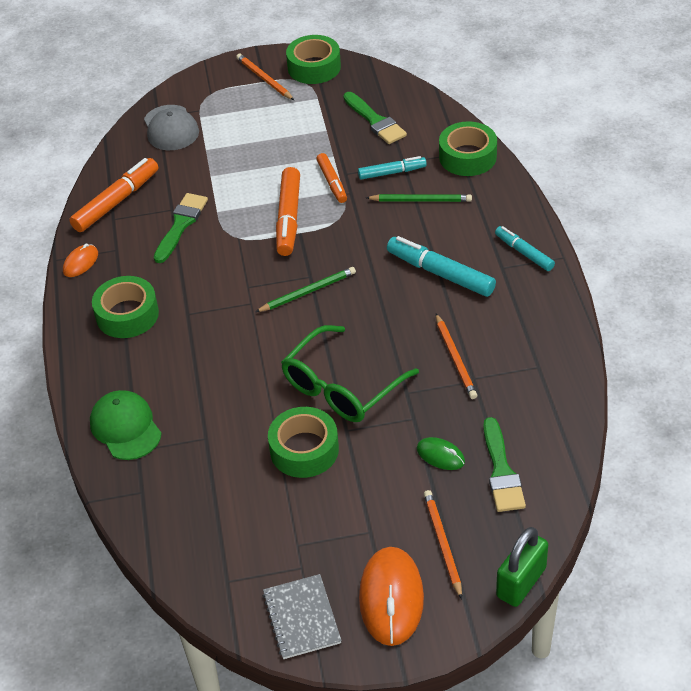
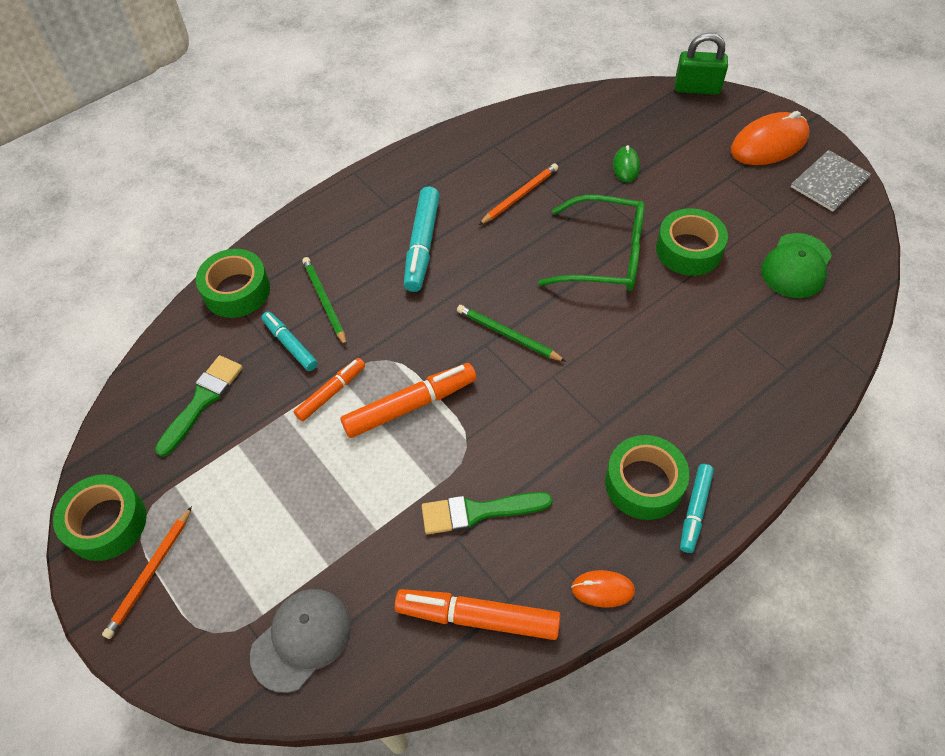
camera: 120 degrees left, 10 degrees up
(125, 427) = (775, 394): green cap -> green cap (796, 266)
(442, 544) = (702, 136): orange pencil -> none
(501, 471) = (613, 129): green brush -> none
(524, 253) = (362, 198): turquoise marker -> turquoise marker (695, 511)

